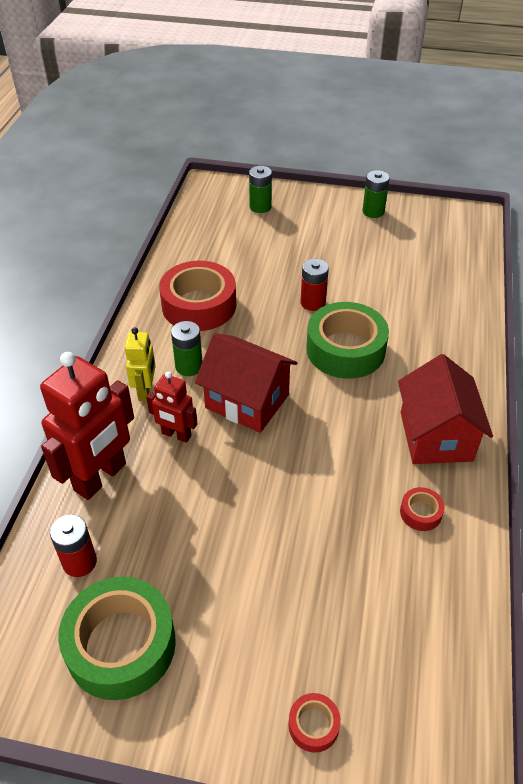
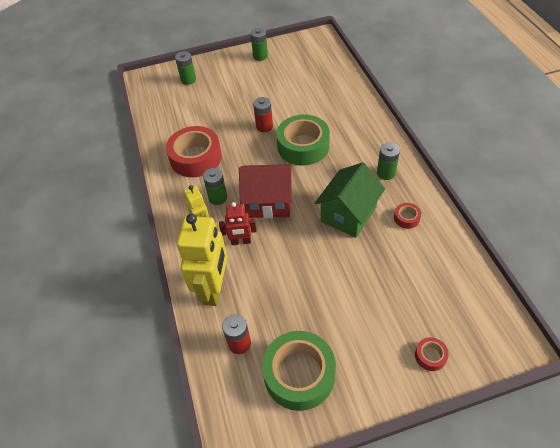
camera: 25 degrees left, 5 degrees up
(101, 477) = (214, 289): red robot -> yellow robot
(341, 467) = (348, 214): none -> green house
(435, 436) = (386, 173): red house -> green battery

